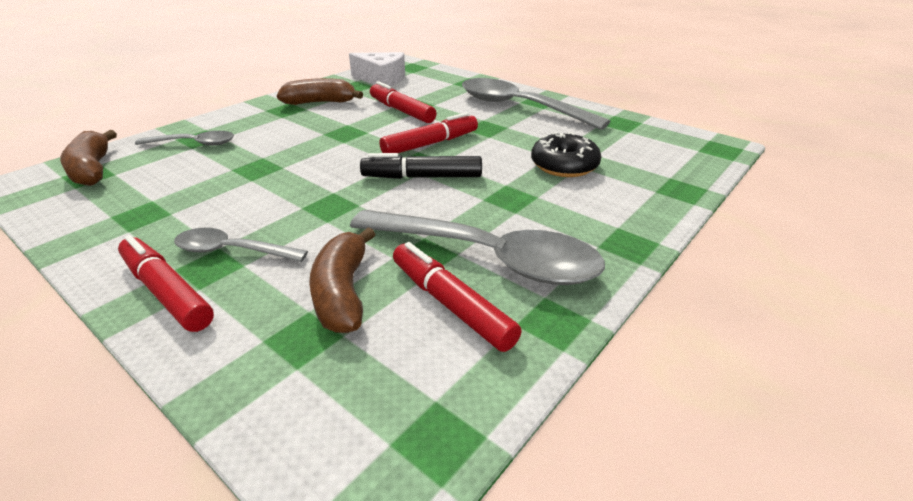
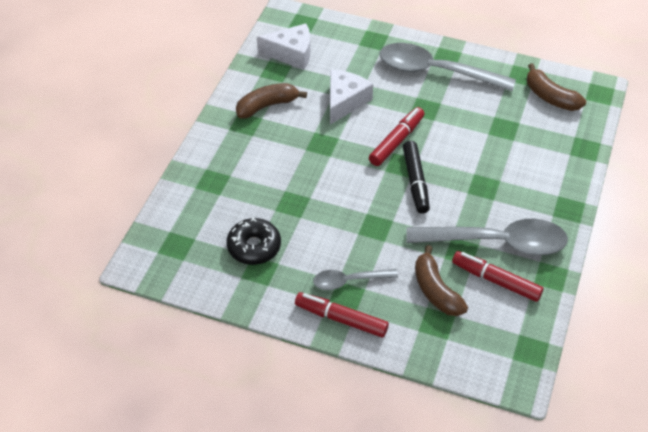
camera: 20 degrees left, 15 degrees up
(92, 170) = (173, 239): brown banana -> brown banana (550, 97)
(194, 144) = (217, 189): grey spoon -> none
(401, 111) = (345, 101): red marker -> white cheese
(422, 177) = (415, 181): black marker -> black marker turned 75 degrees counterclockwise
(564, 165) = (503, 142): black donut -> black donut (254, 247)

